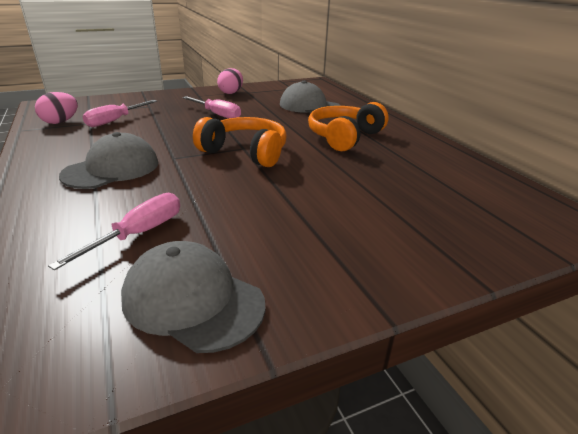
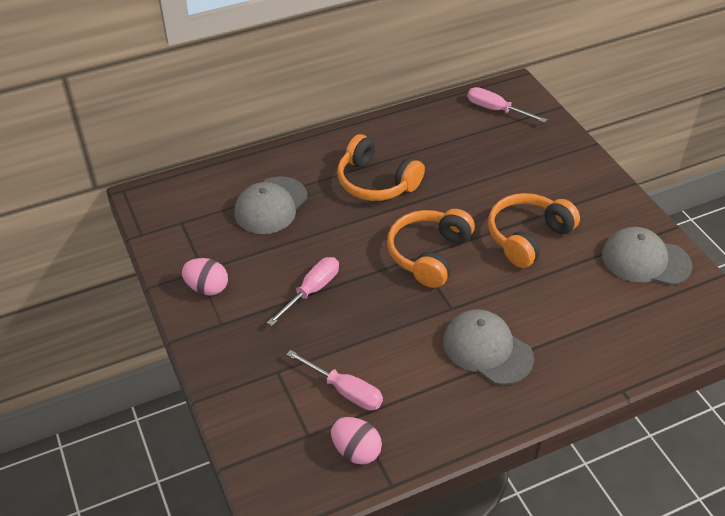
camera: 90 degrees left, 15 degrees up
(138, 234) = (589, 300): pink screwdriver -> pink screwdriver (496, 110)
(192, 300) = (645, 260): grey cap -> grey cap turned 75 degrees clockwise
(262, 203) = (527, 237): none -> orange headphones

